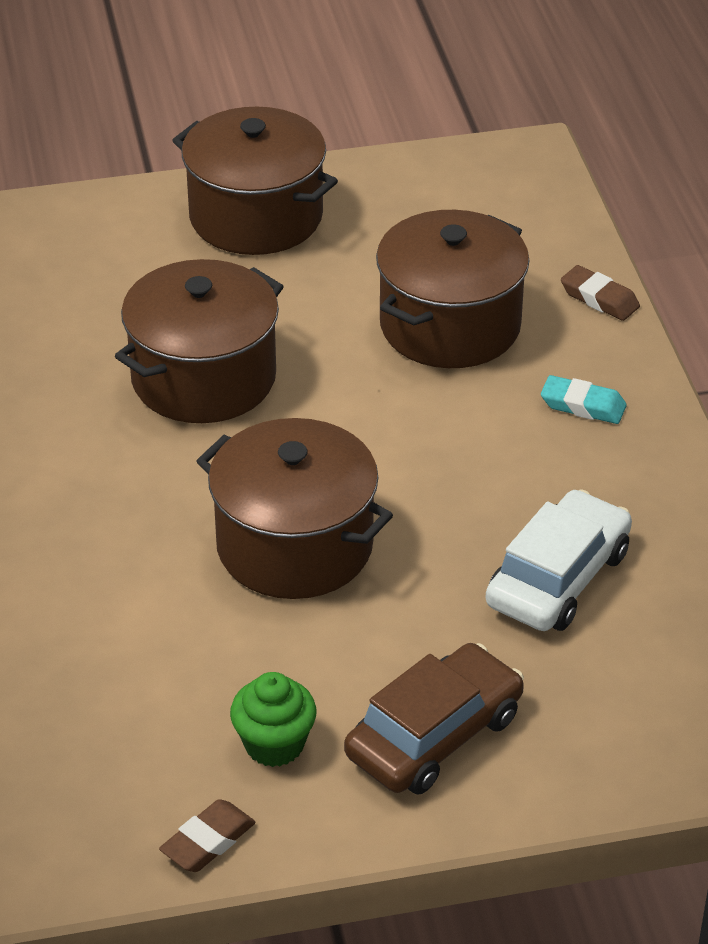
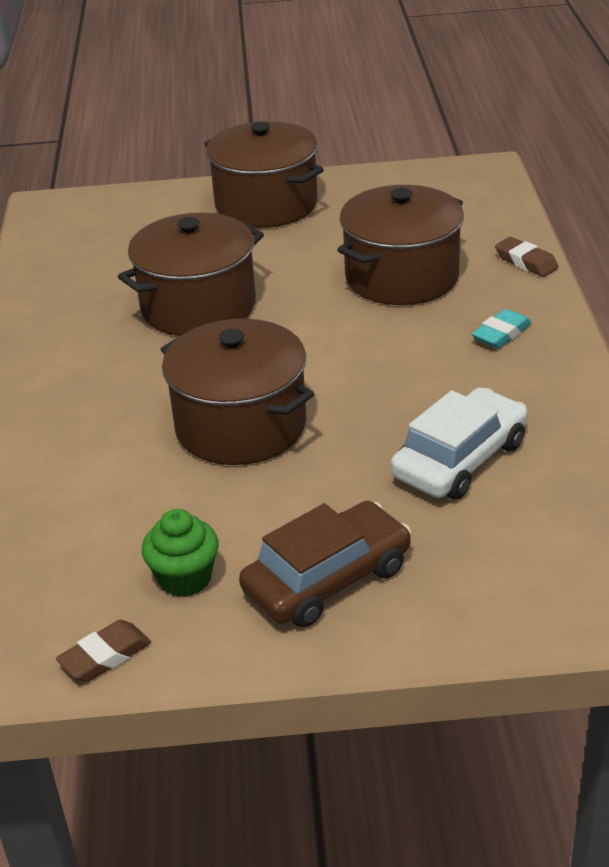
camera: 10 degrees right, 5 degrees down
(583, 405) = (501, 334): turquoise eraser -> turquoise eraser turned 75 degrees counterclockwise

